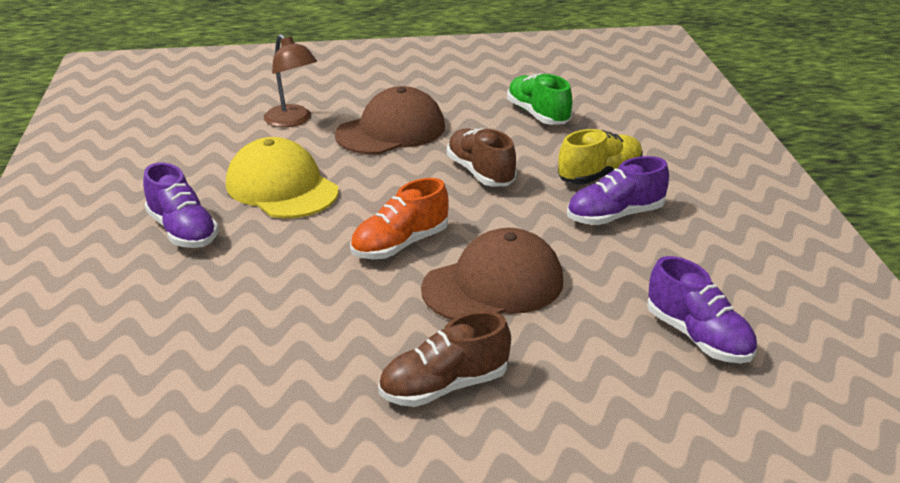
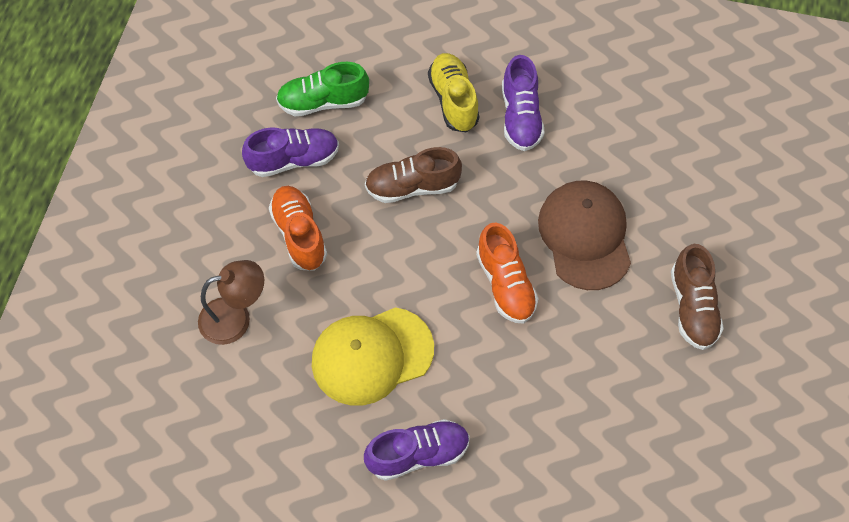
camera: 70 degrees left, 30 degrees up
(391, 131) = (299, 234): brown cap -> orange shoe
(698, 337) = (686, 134): purple shoe -> purple shoe (293, 160)

